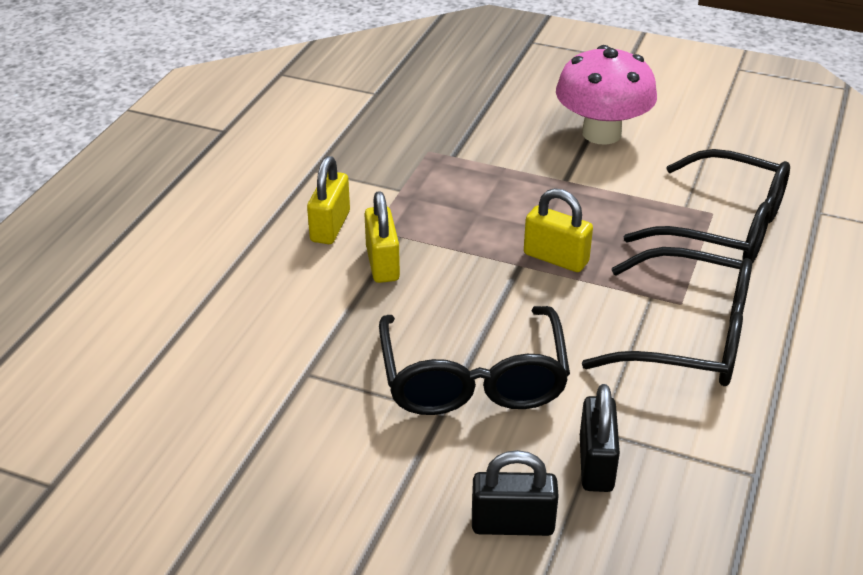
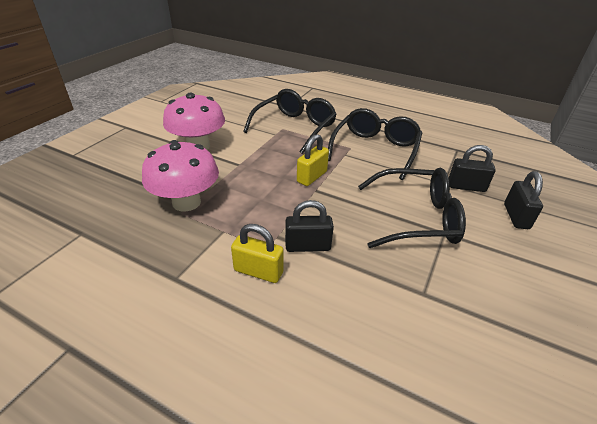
camera: 85 degrees left, 0 degrees up
(382, 263) = (307, 246): yellow padlock -> black padlock
(452, 150) = (186, 202): none -> pink mushroom

